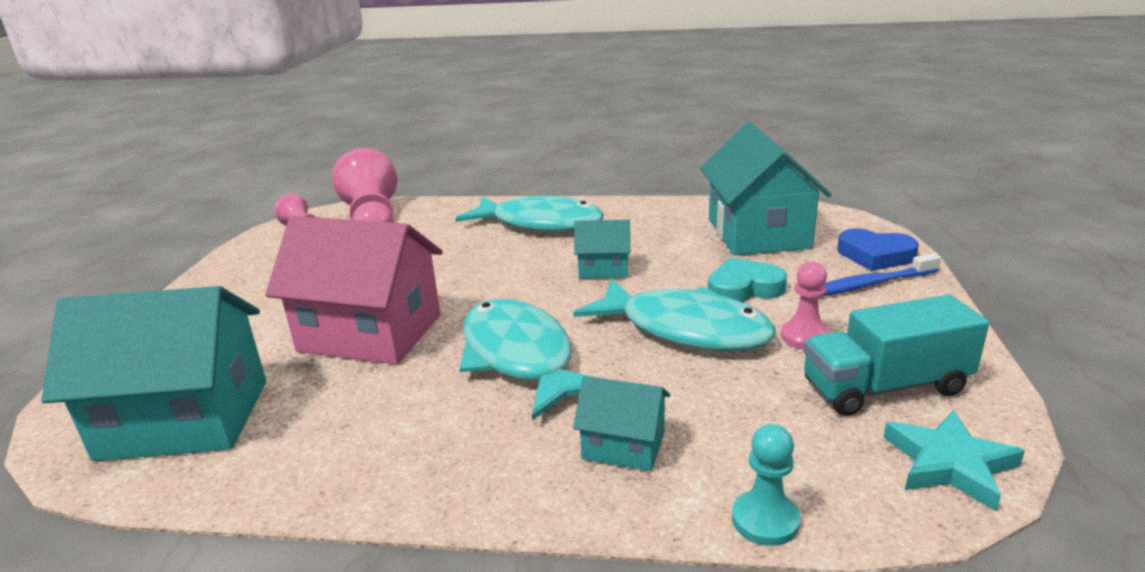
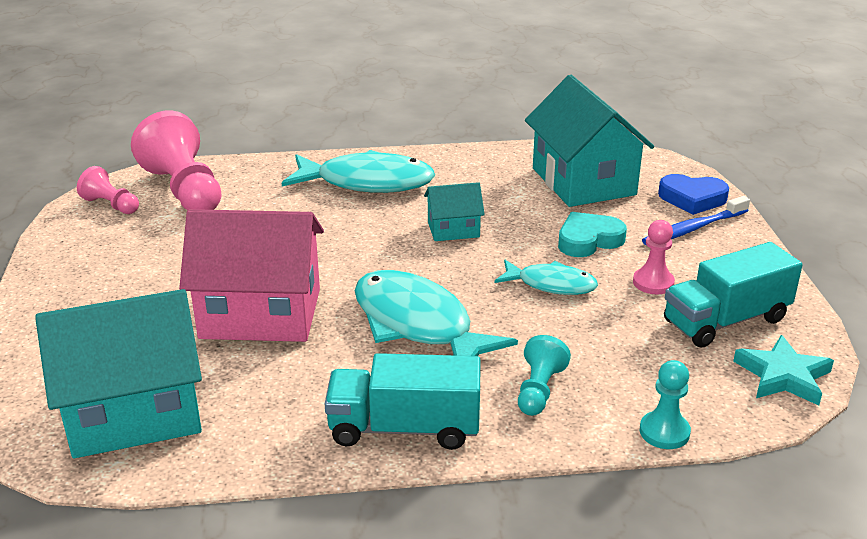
camera: 15 degrees left, 5 degrees up
(446, 472) = (404, 428): none -> turquoise truck
(623, 445) = (539, 390): turquoise house -> turquoise pawn
(685, 329) = (551, 285): turquoise fish -> turquoise fish, size x0.57

